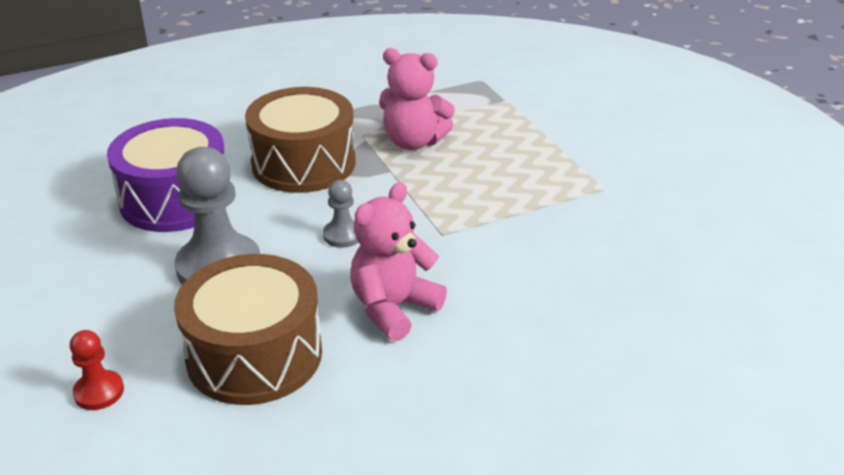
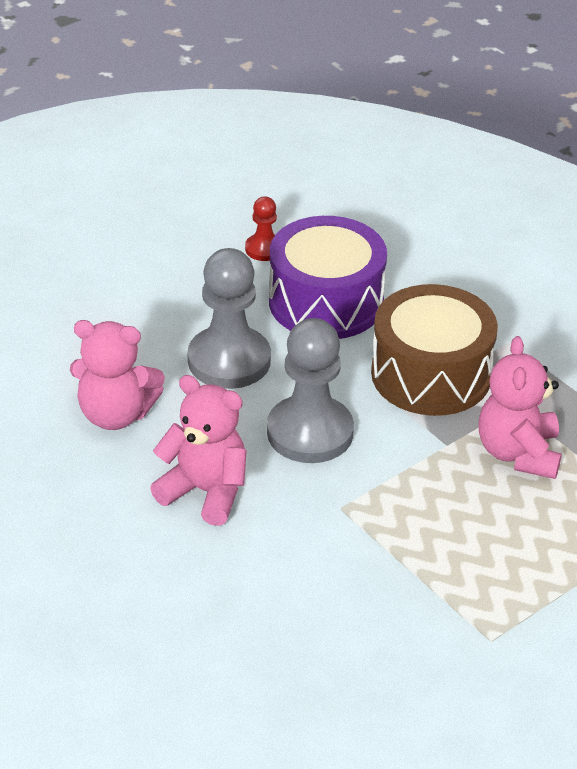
camera: 75 degrees right, 5 degrees up
(99, 392) = (50, 339): red pawn -> red pawn (264, 249)
(254, 355) = (115, 414): brown drum -> pink teddy bear
(343, 235) = (310, 432): grey pawn -> grey pawn, size x2.03

